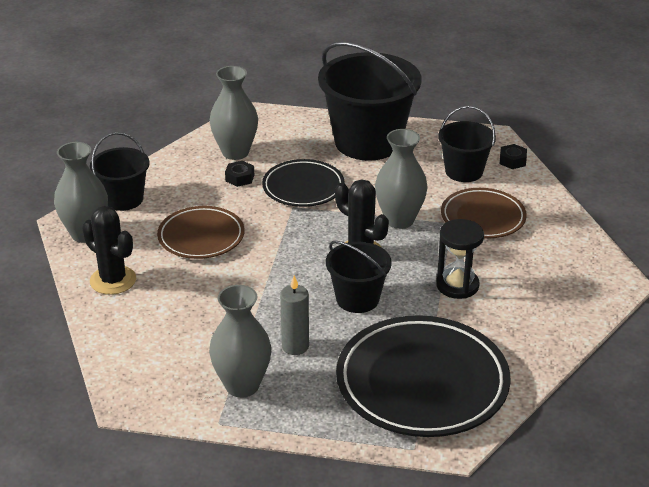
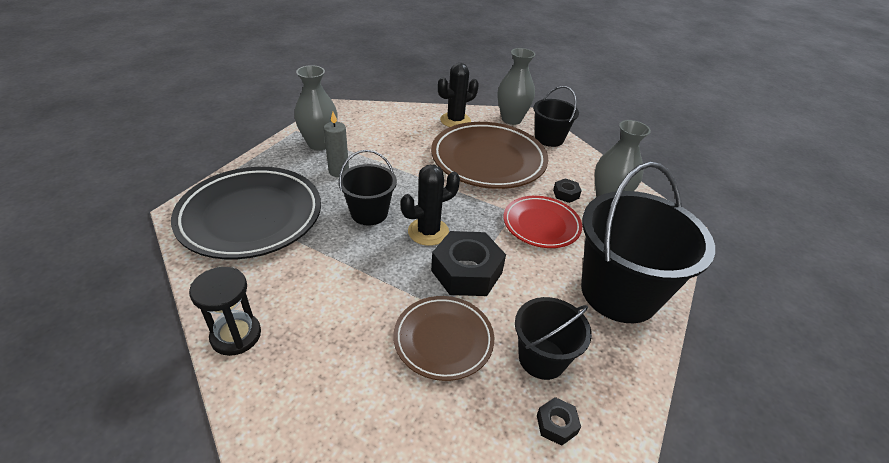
camera: 105 degrees right, 5 degrees up
(201, 237) = (488, 160): brown plate -> brown plate, size x1.72
(303, 187) = (541, 225): black plate -> red plate
(399, 220) = (466, 271): grey vase -> black nut
(457, 285) = (347, 277): black hourglass -> black hourglass (236, 335)

